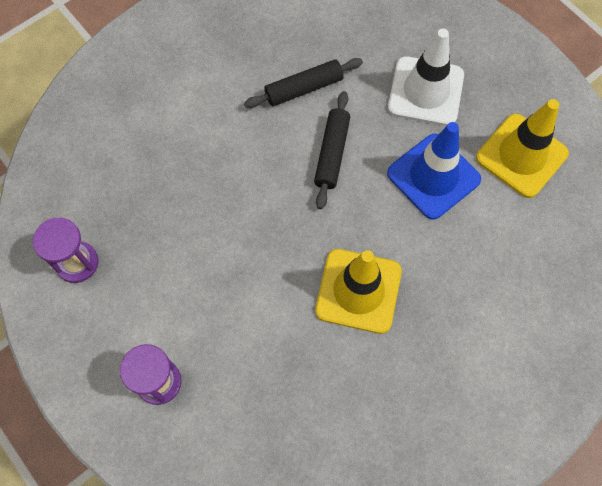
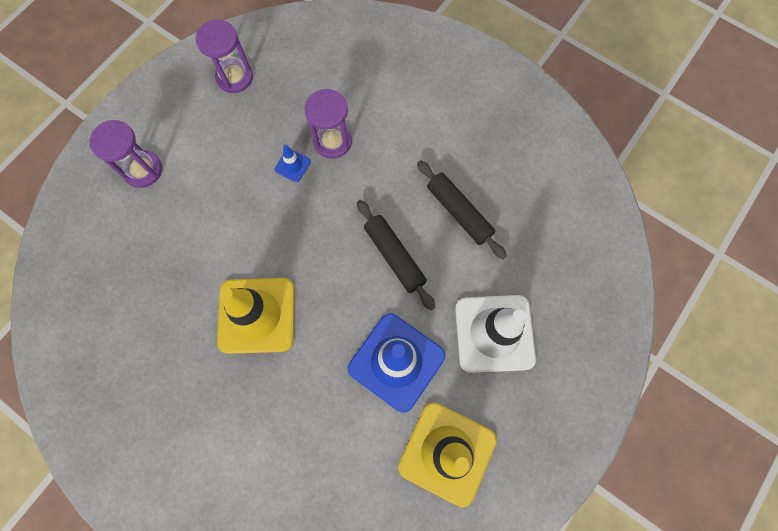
camera: 75 degrees right, 5 degrees up
(191, 180) = (333, 141): none -> purple hourglass
(206, 224) = (293, 165): none -> blue traffic cone
(332, 153) = (394, 256): black rolling pin -> black rolling pin turned 60 degrees clockwise

